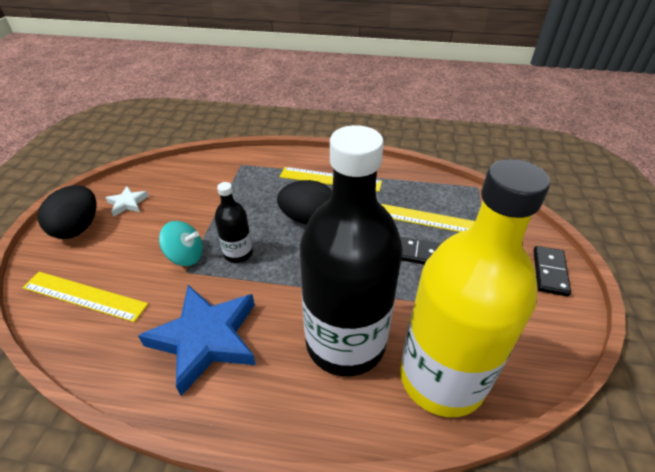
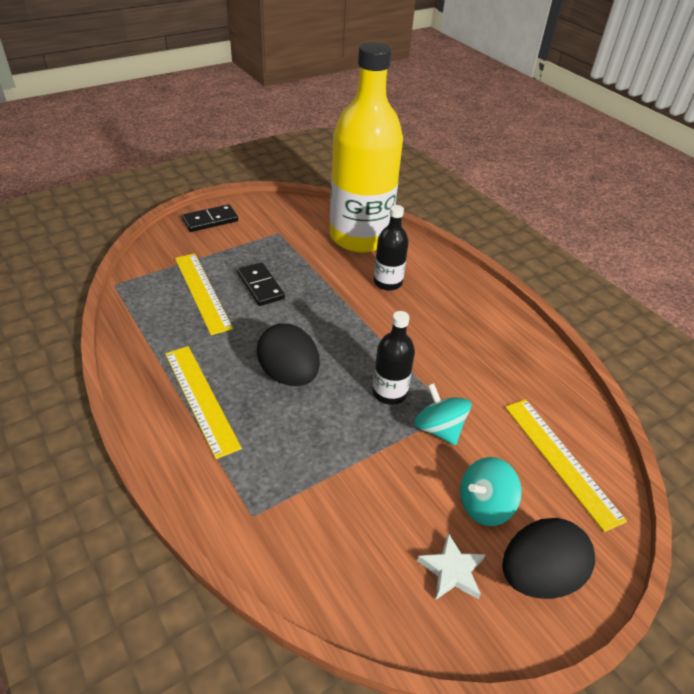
camera: 135 degrees left, 0 degrees up
(127, 237) = (484, 505): none -> turquoise spinning top
(205, 339) = (477, 348): blue star -> none
(345, 342) = (387, 282): black bottle -> black bottle, size x0.44

